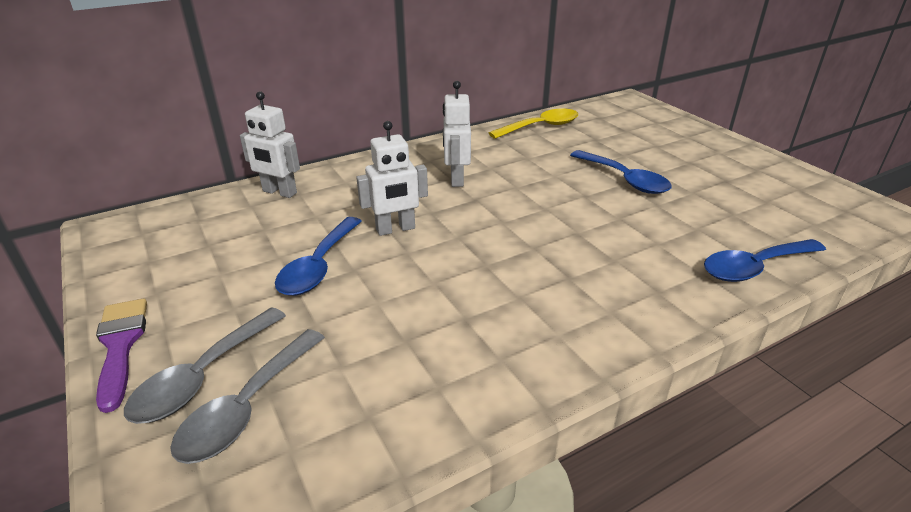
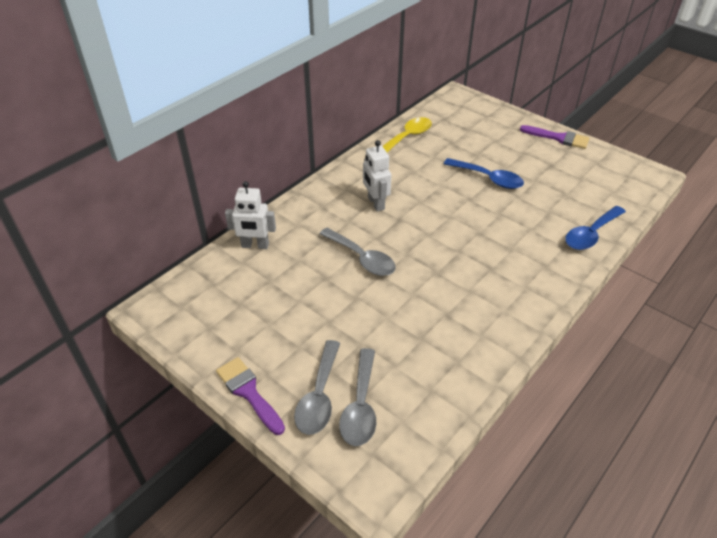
camera: 20 degrees left, 10 degrees up
(319, 266) = (331, 301): blue spoon -> none
(395, 229) = (362, 258): white robot -> grey spoon
(750, 155) = (558, 138): none -> purple brush

